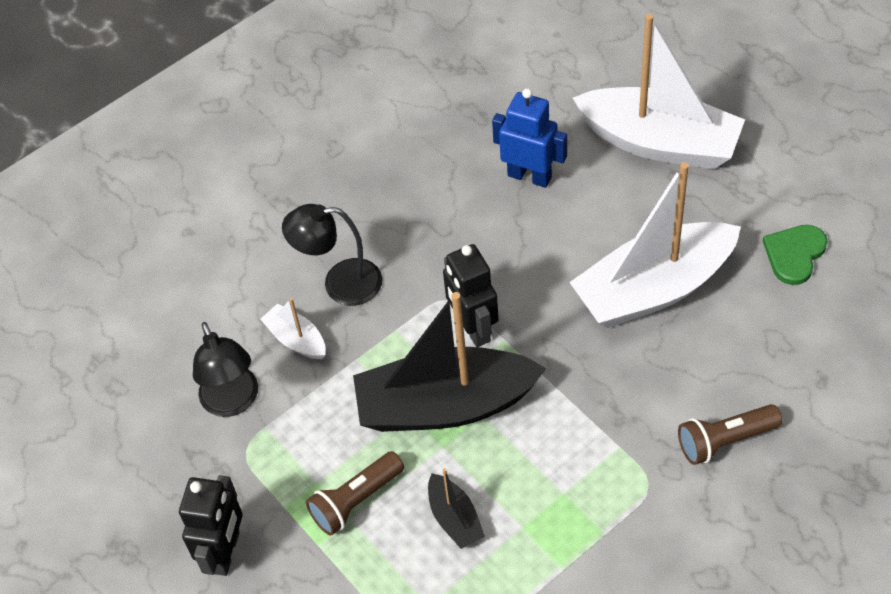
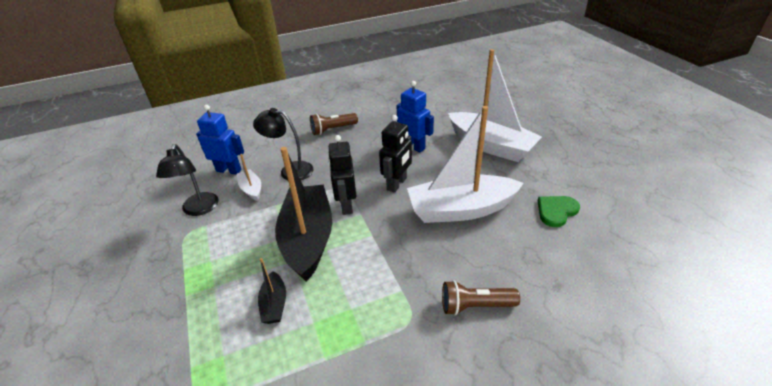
camera: 15 degrees right, 15 degrees down
(226, 552) = (133, 284): black robot -> black robot (397, 184)
(230, 311) = (229, 170): none -> blue robot
(356, 501) = (224, 277): brown flashlight -> brown flashlight (333, 129)
(445, 405) = (308, 239): black boat -> black boat turned 75 degrees clockwise

